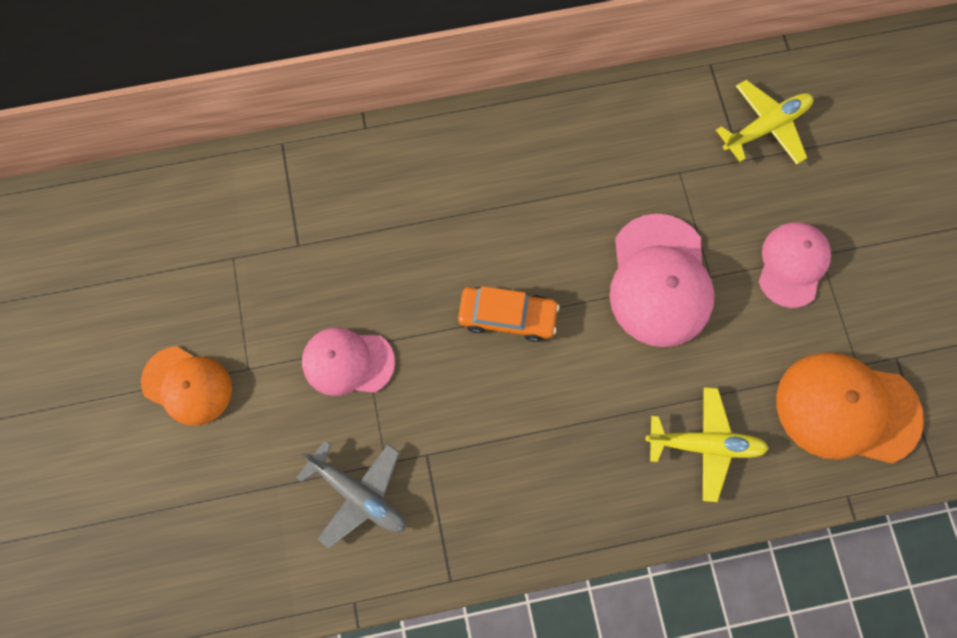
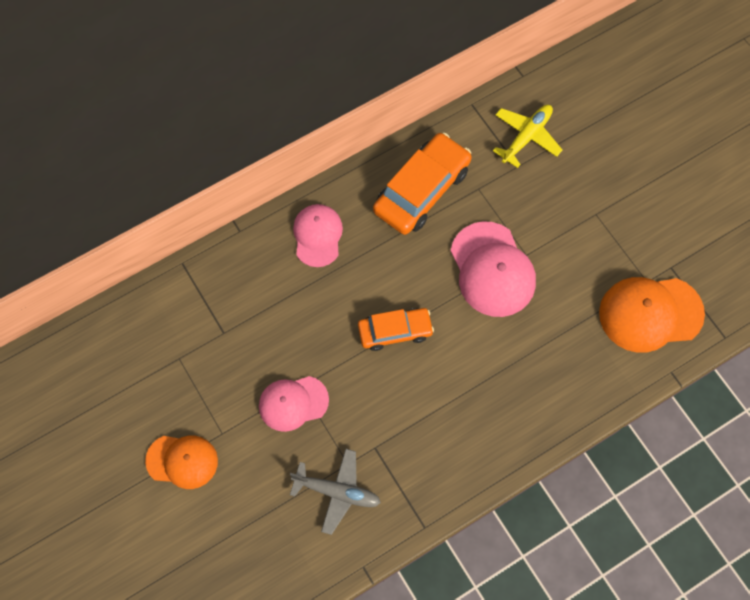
camera: 20 degrees left, 5 degrees down
(607, 151) = (421, 190): none -> orange car
(705, 445) = (564, 371): yellow plane -> none
(792, 265) = (579, 227): pink cap -> pink cap (317, 236)

